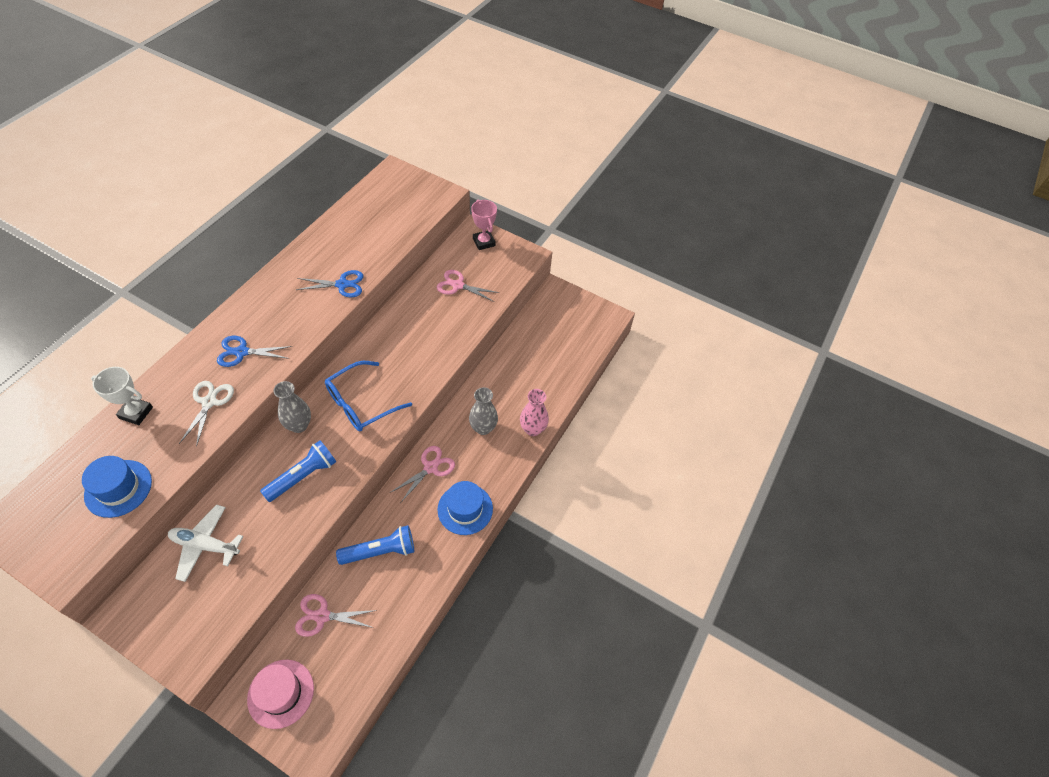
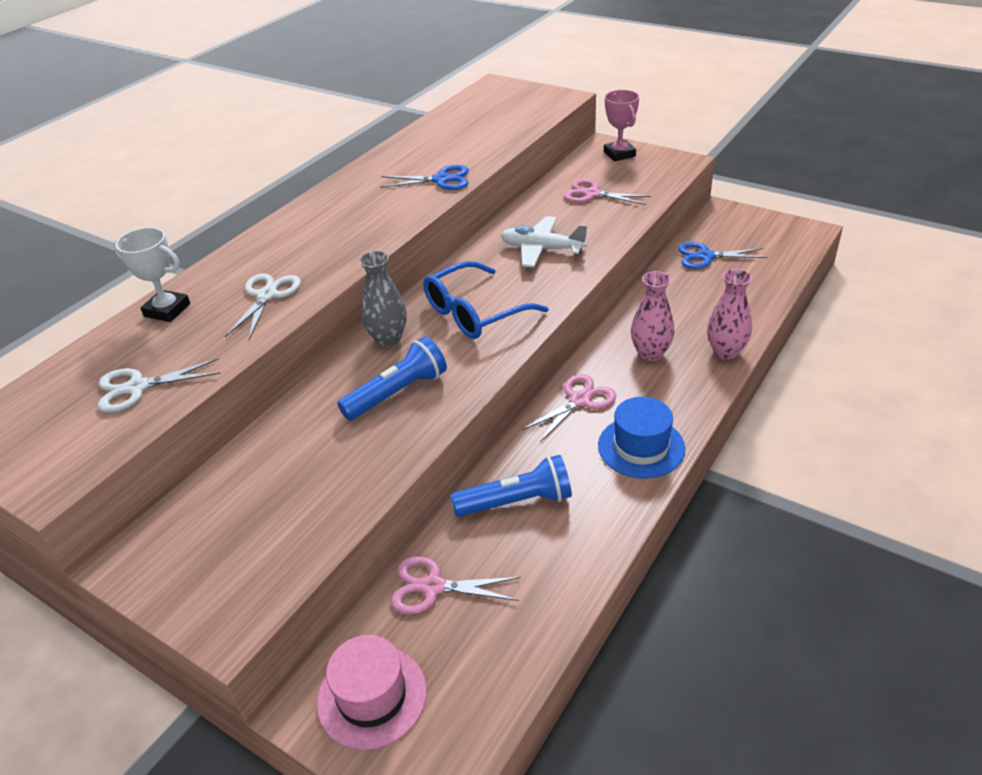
camera: 10 degrees right, 15 degrees down
(118, 488) = (137, 387): blue hat -> white scissors
(205, 545) = (256, 475): white plane -> white plane (542, 249)
(242, 352) = (311, 246): blue scissors -> blue scissors (706, 256)
(483, 428) = (650, 353): grey vase -> pink vase

